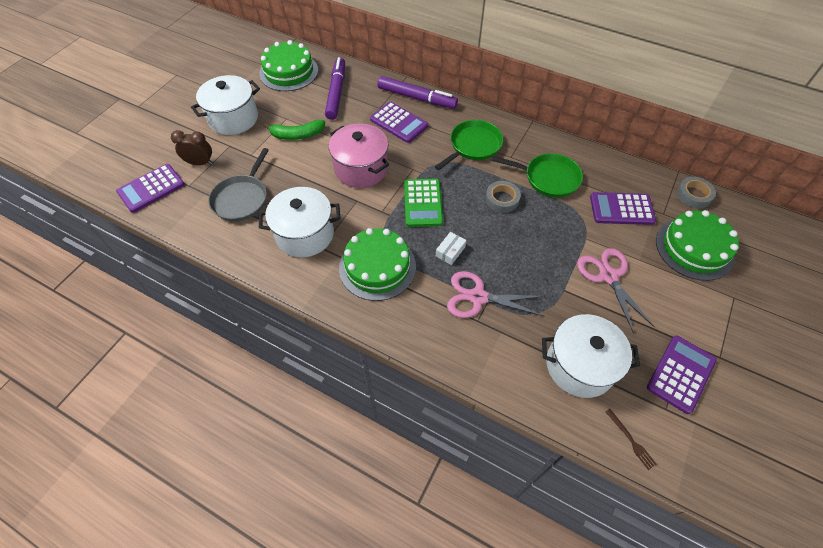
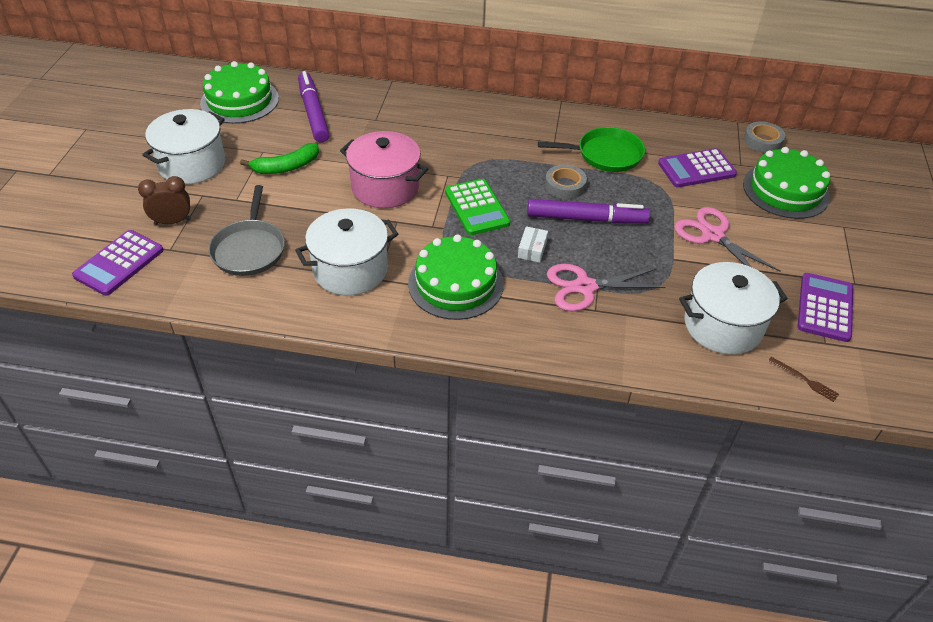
camera: 20 degrees left, 10 degrees down
(399, 123) = (407, 131): purple calculator -> none
(417, 98) = (416, 101): purple marker -> purple marker (586, 219)
(473, 145) = (506, 138): green pan -> none

